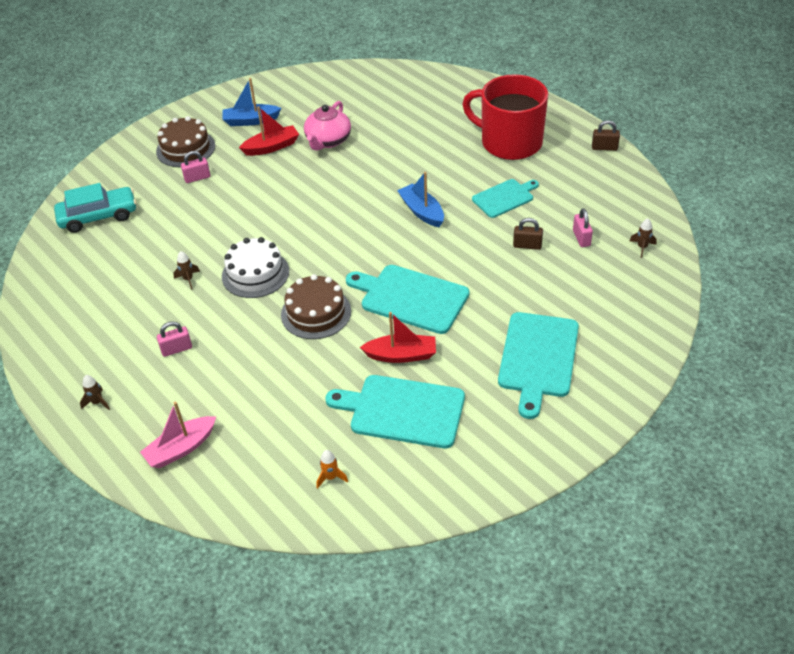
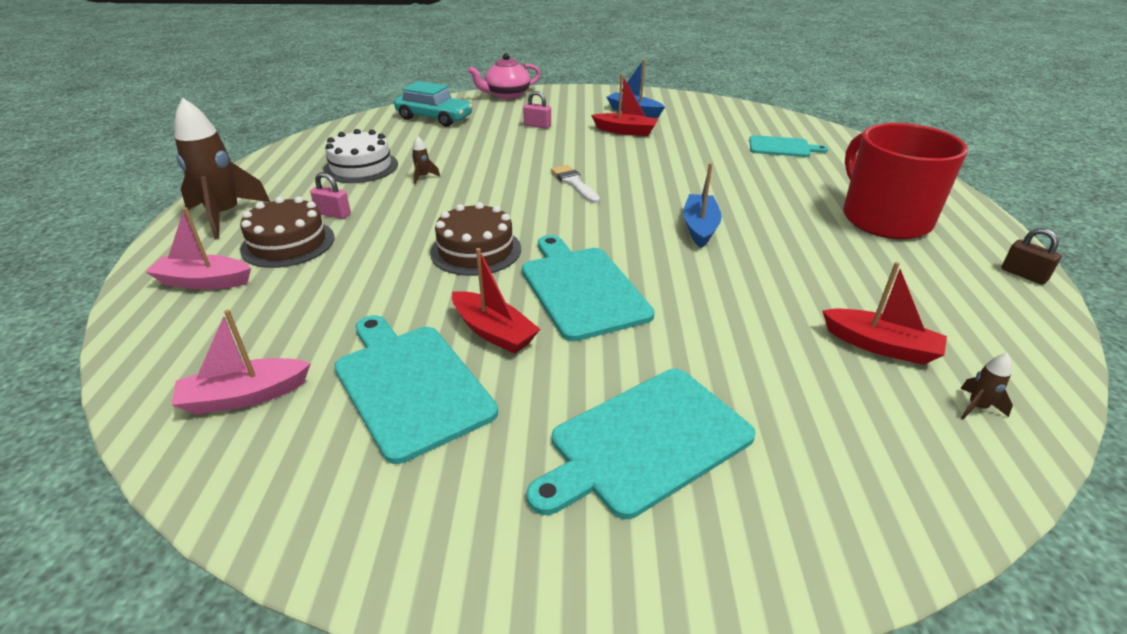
camera: 40 degrees right, 10 degrees down
(97, 402) = (225, 216): brown rocket -> brown rocket, size x2.46
(185, 148) = (557, 108): brown cake -> brown cake (288, 243)
(255, 273) = (476, 198): white cake -> white cake (361, 167)
(302, 220) = (574, 183): none -> white brush
(328, 140) = (681, 145): pink teapot -> pink teapot (506, 95)
(331, 477) = (245, 396): orange rocket -> pink boat
(504, 198) = (816, 259): turquoise cutting board -> turquoise cutting board (782, 147)
(527, 245) = (789, 315): brown padlock -> none
(581, 238) = (880, 346): pink padlock -> red boat

